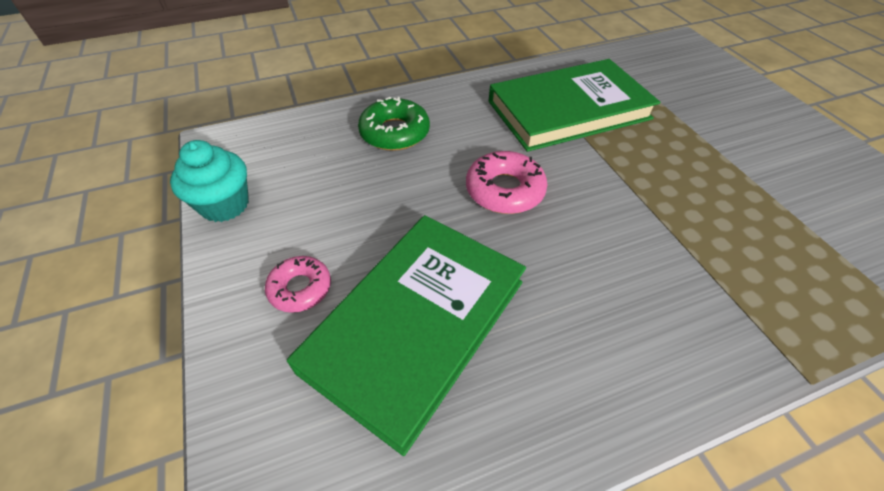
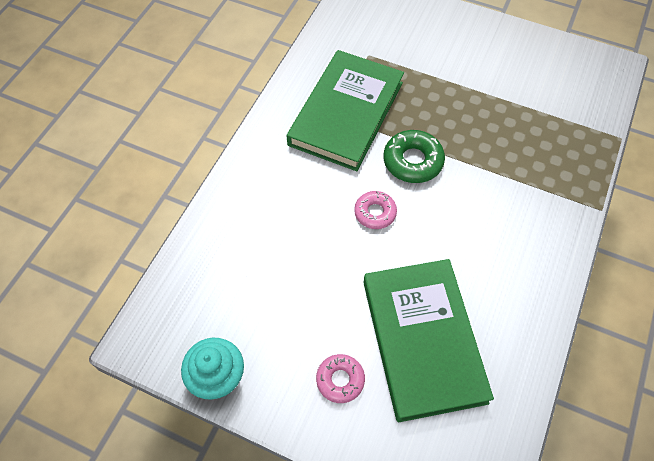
camera: 45 degrees left, 10 degrees up
(394, 132) = (256, 224): green donut -> green donut (413, 161)
(504, 190) = (375, 213): pink donut -> pink donut, size x0.67

